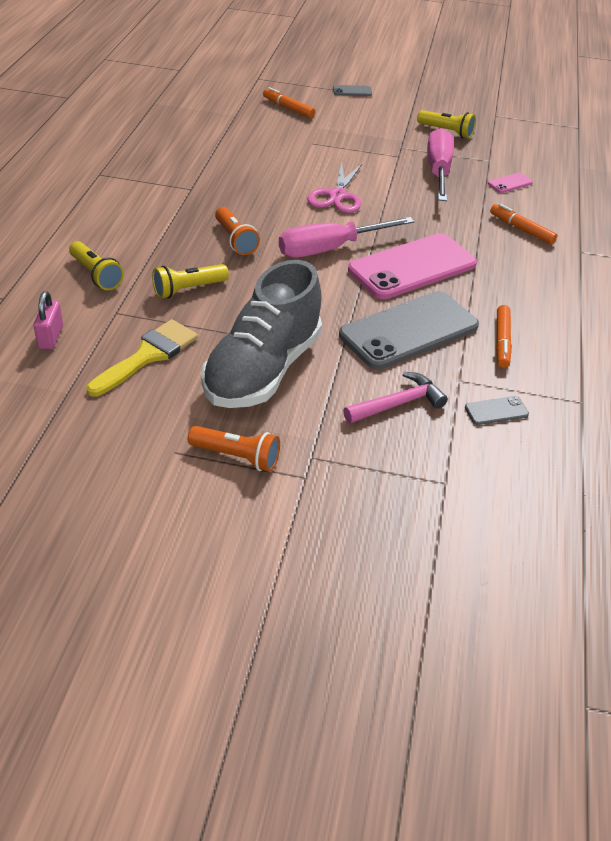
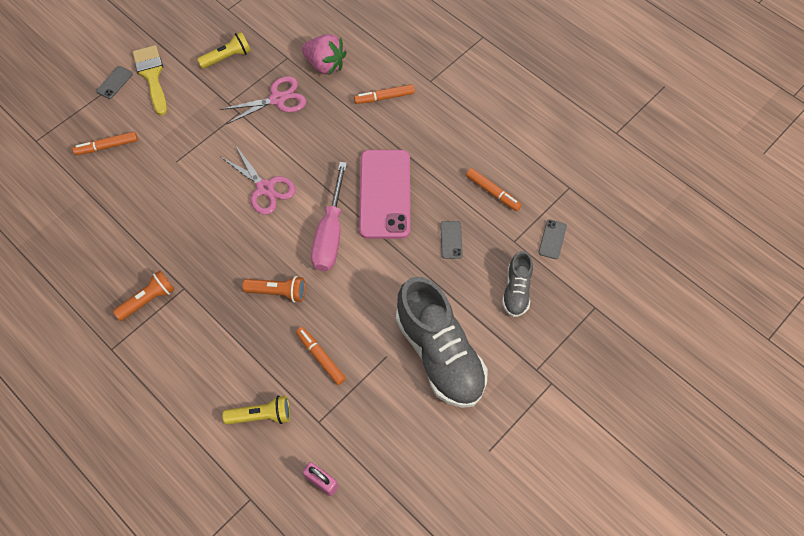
camera: 55 degrees left, 20 degrees up
(147, 356) = (382, 422): yellow brush -> yellow brush (152, 76)
(188, 289) = (321, 357): yellow flashlight -> orange marker
(237, 457) = (514, 414): orange flashlight -> orange flashlight (148, 300)
(397, 404) = (516, 291): pink hammer -> grey shoe
(409, 331) = (451, 240): grey phone -> grey phone, size x0.40
(438, 171) = (277, 99): pink screwdriver -> pink scissors
(510, 183) = (325, 65): pink phone -> pink strawberry

